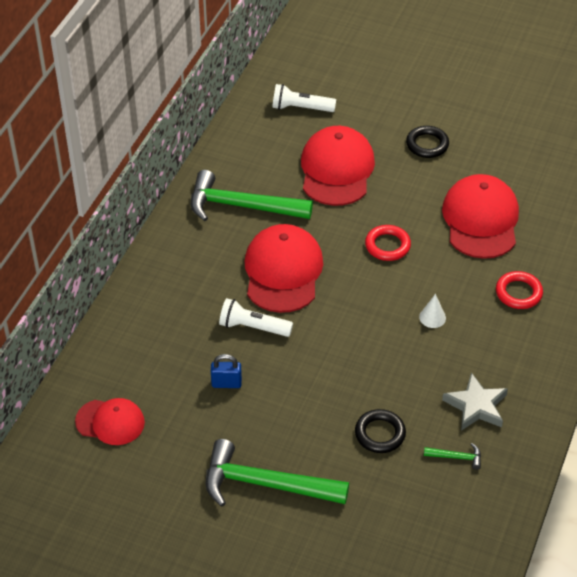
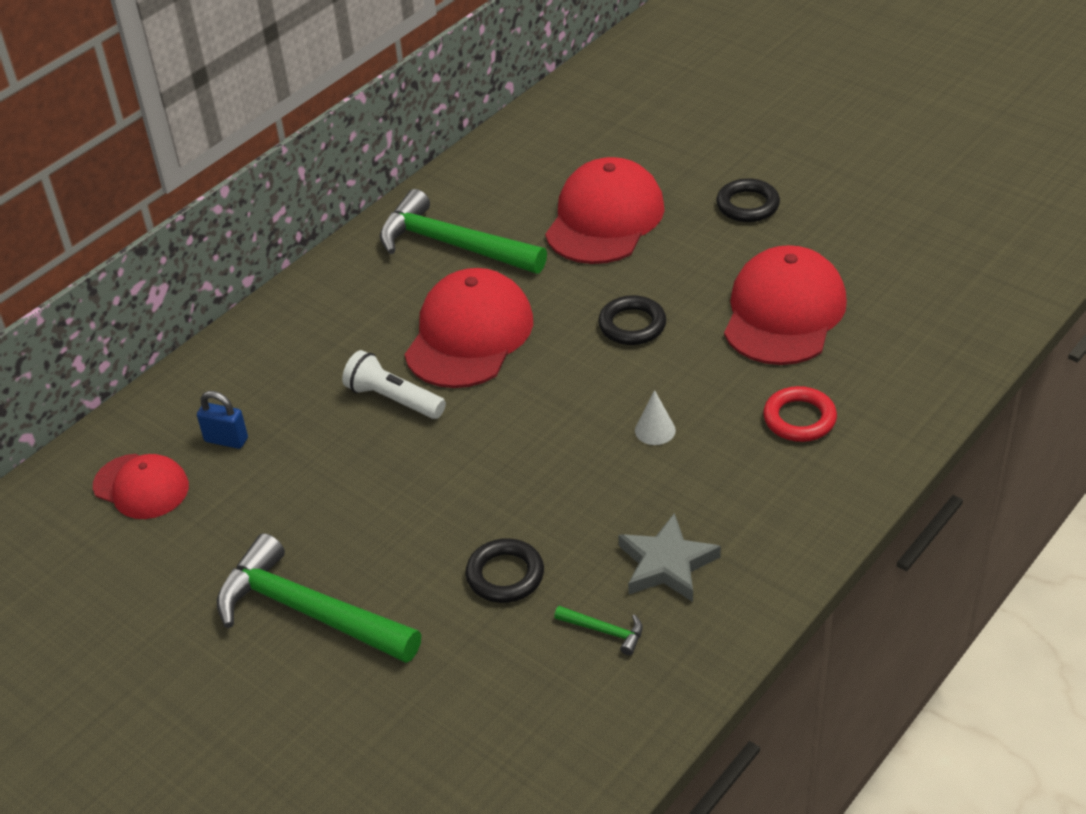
camera: 20 degrees right, 5 degrees down
(226, 383) = (321, 466): blue padlock -> blue padlock (226, 440)
(301, 108) = (591, 137): white flashlight -> none
(387, 245) = (632, 325): red ring -> black ring

